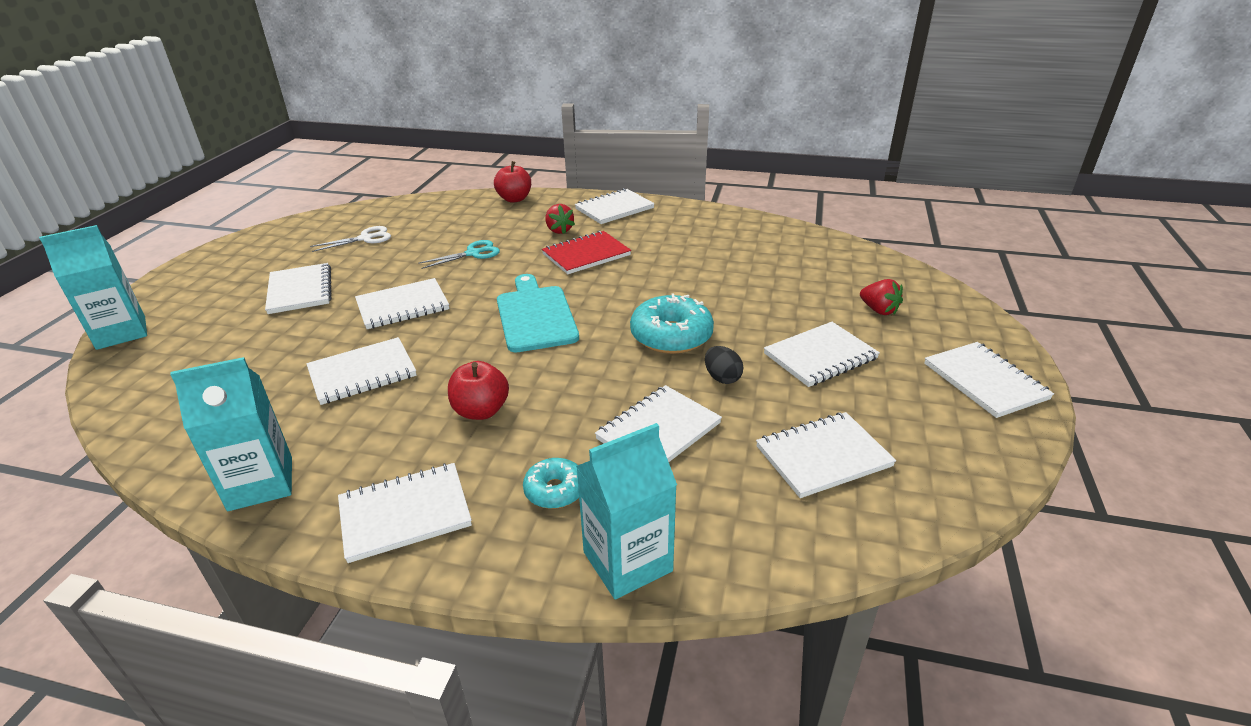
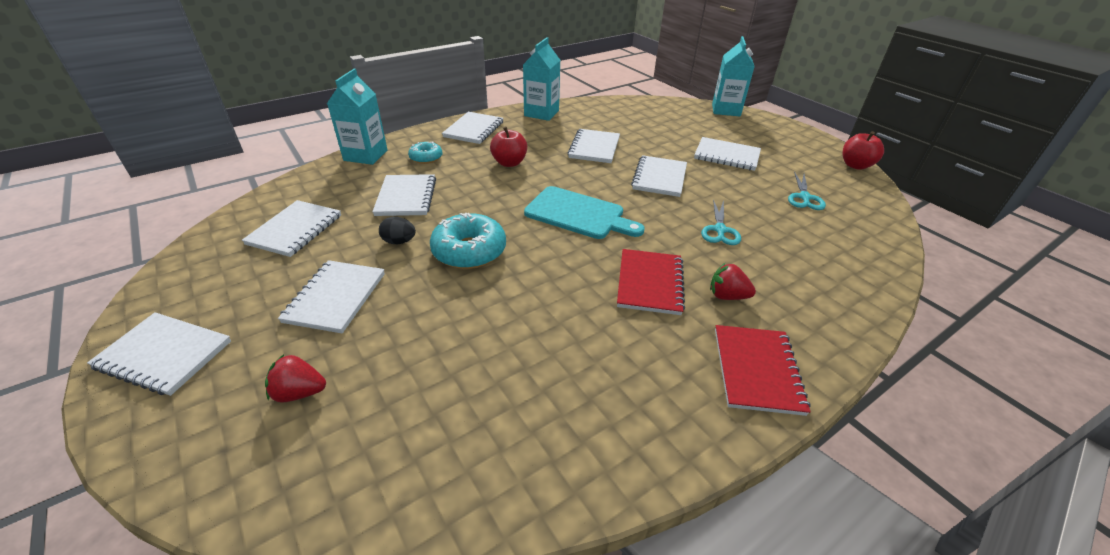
camera: 130 degrees right, 5 degrees up
(365, 238) = (804, 197): white scissors -> turquoise scissors
(514, 199) = (854, 309): red apple -> red apple (855, 165)
(614, 208) = (757, 370): white notebook -> red notebook

